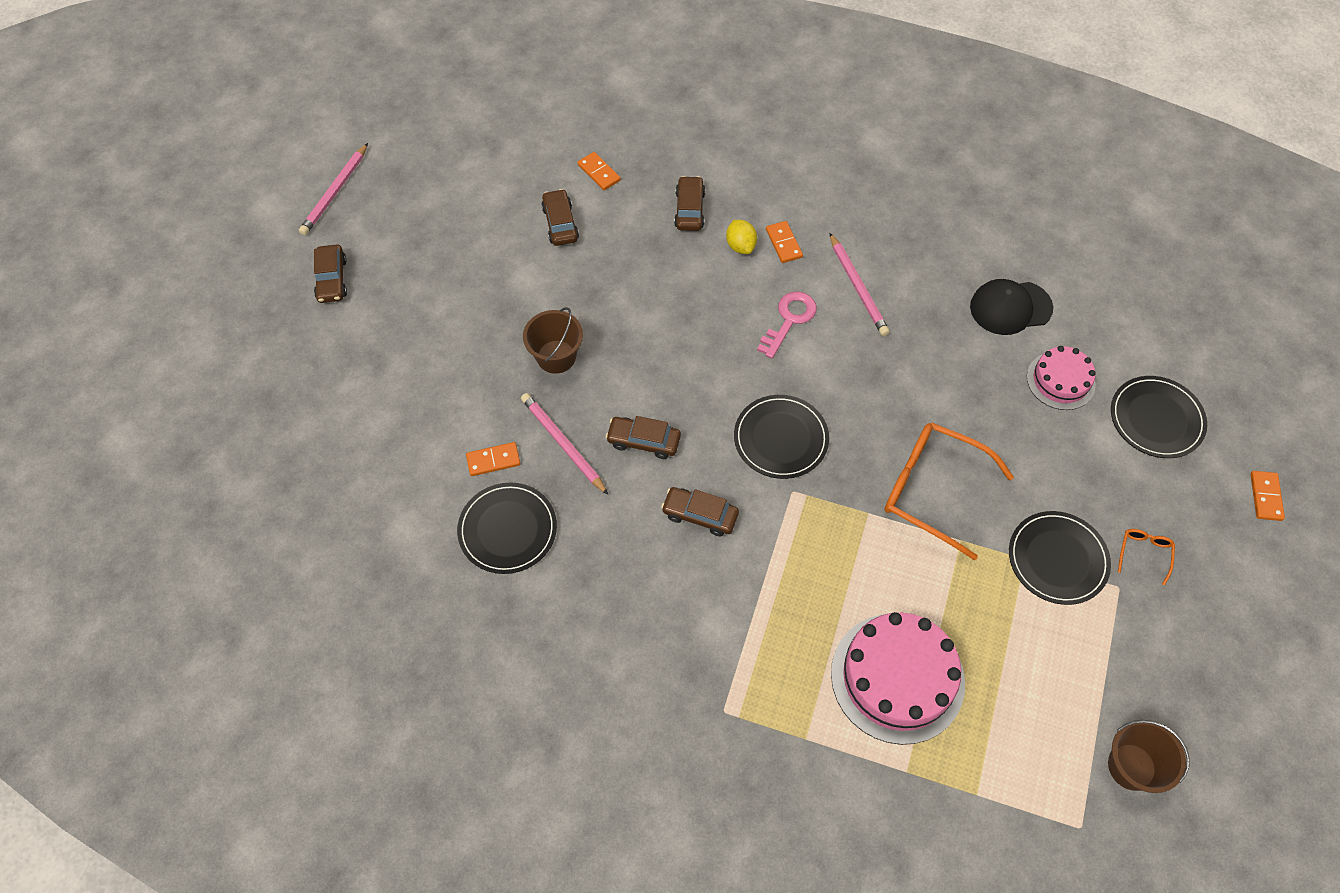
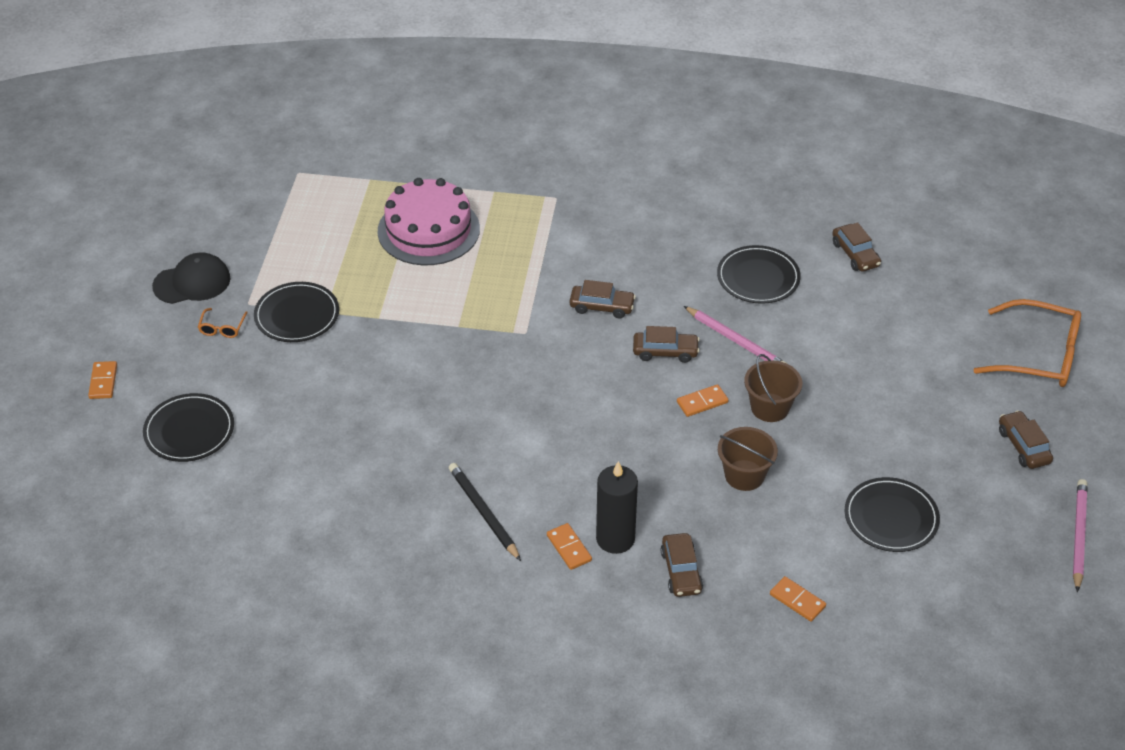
camera: 170 degrees right, 15 degrees down
(493, 460) = (791, 321): orange domino -> orange domino (702, 402)
(560, 223) = (817, 535): brown car -> brown car (855, 254)
(740, 246) = (615, 539): yellow lemon -> black candle
(781, 438) = (542, 369): black plate -> black plate (891, 517)
(789, 320) = (550, 471): pink key -> none
(857, 287) = (484, 513): pink pencil -> black pencil
(931, 490) = (403, 349): orange glasses -> orange glasses (1039, 356)
(1010, 307) = (322, 514): black cap -> black cap (192, 282)
(1060, 380) = (277, 452): pink cake -> none
(1131, 767) = (257, 205): brown bucket -> brown bucket (744, 475)

